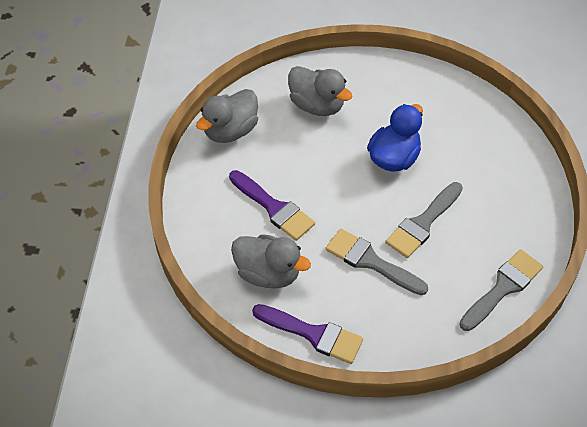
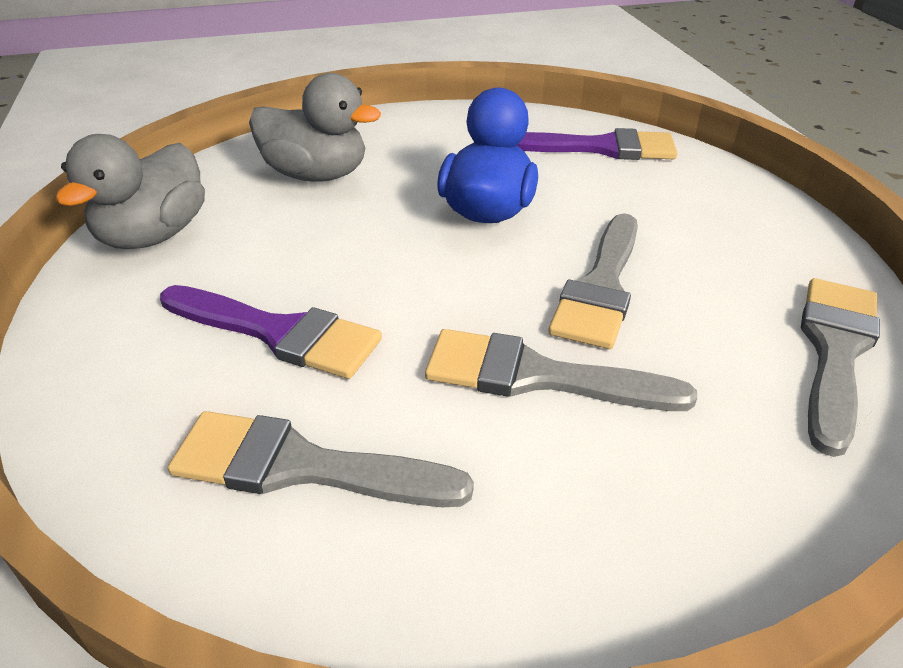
camera: 20 degrees left, 15 degrees down
(268, 273) = (302, 466): grey duck -> grey brush
(313, 334) = (480, 587): purple brush -> purple brush (601, 148)

